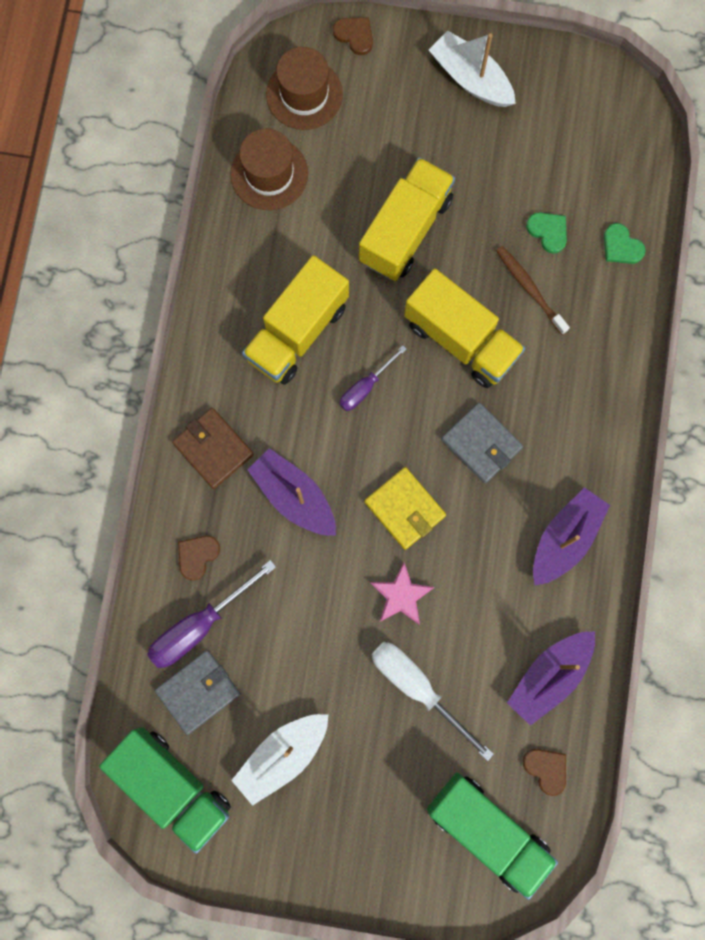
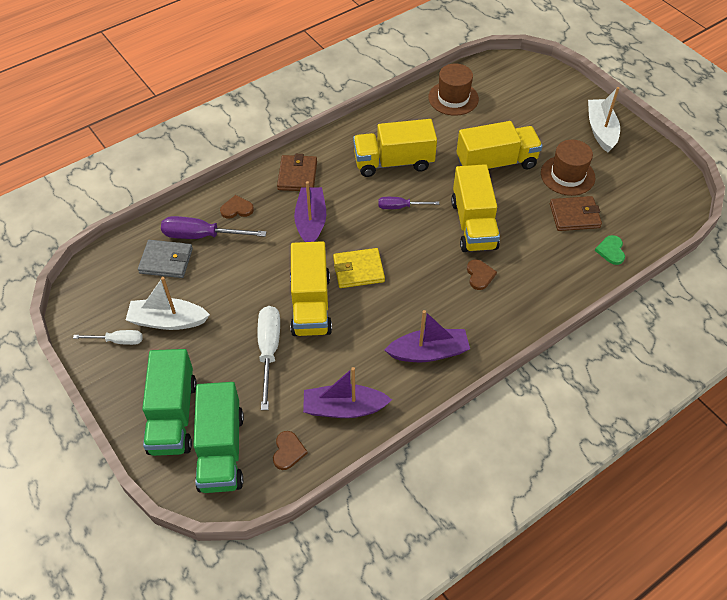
camera: 45 degrees right, 25 degrees down
(172, 785) = (104, 288): green truck -> green truck (173, 416)
(259, 826) = (118, 341): none -> white screwdriver
(304, 94) = (506, 82): brown hat -> brown hat (567, 175)
(355, 35) = (557, 78): brown heart -> brown heart (479, 275)
(401, 596) = (311, 304): pink star -> yellow truck
(404, 509) = (358, 270): yellow wallet -> yellow wallet turned 75 degrees clockwise
(481, 444) = (432, 275): grey wallet -> none
(529, 289) = (536, 231): brown toothbrush -> none
(548, 231) = (574, 216): green heart -> brown wallet

